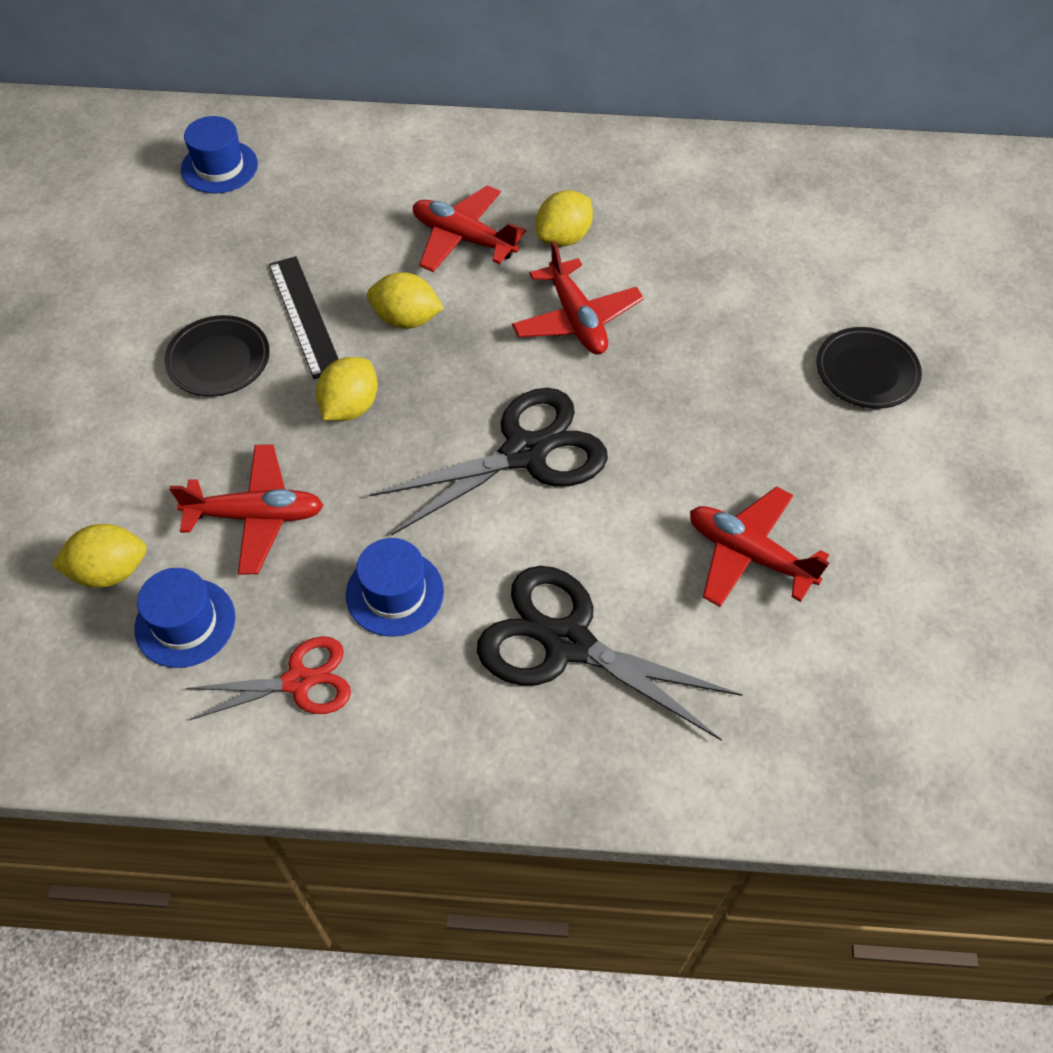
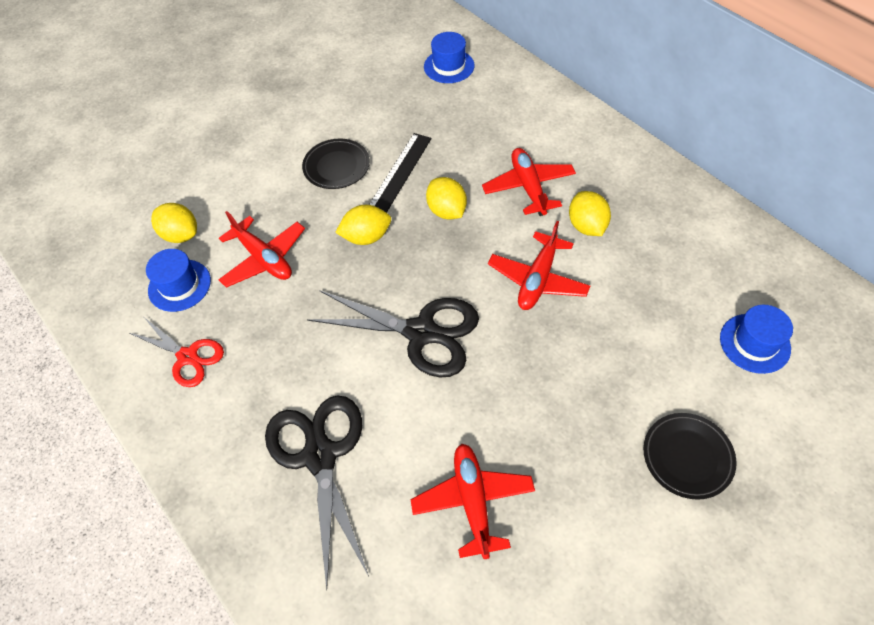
camera: 50 degrees right, 0 degrees up
(395, 593) = (275, 351): blue hat -> blue hat (754, 343)
(563, 237) = (586, 226): yellow lemon -> yellow lemon turned 75 degrees clockwise

